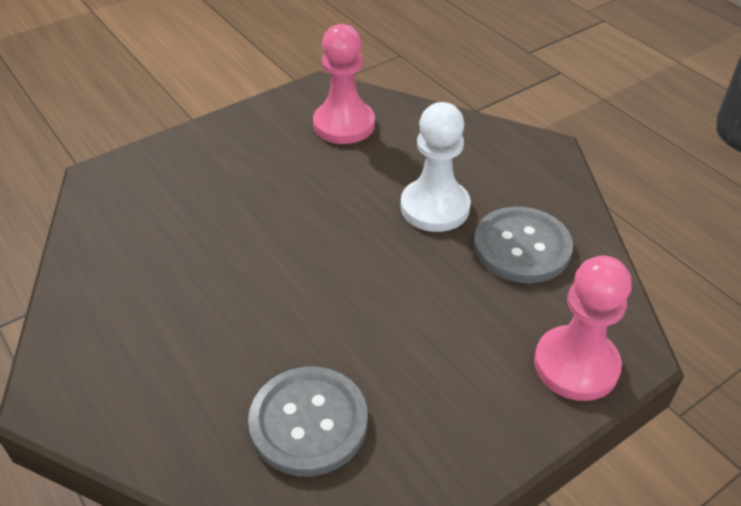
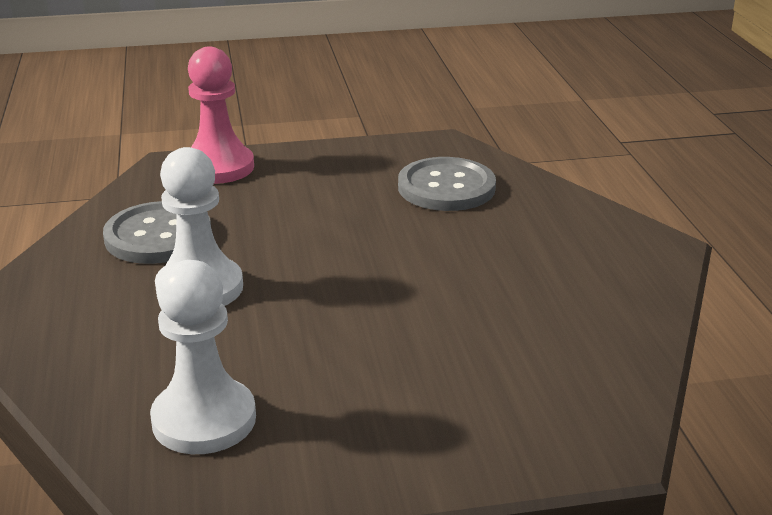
camera: 155 degrees left, 15 degrees down
(344, 125) = (204, 419): pink pawn -> white pawn

